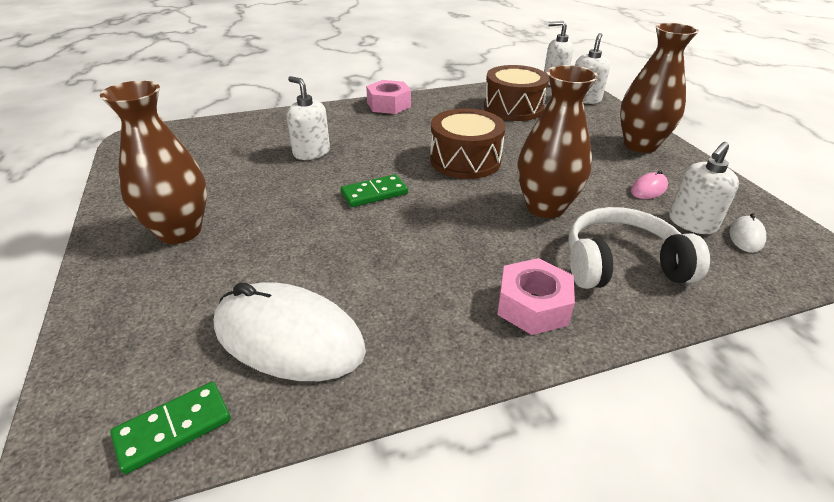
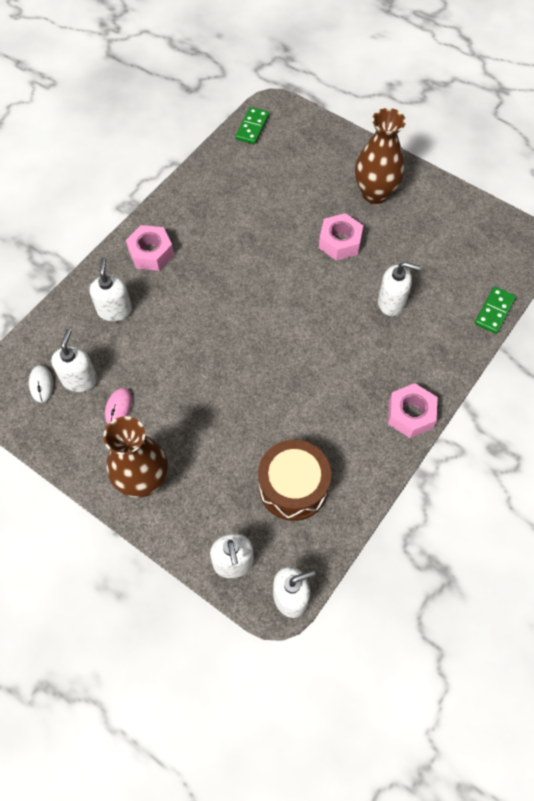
camera: 145 degrees right, 25 degrees up
(288, 208) = (340, 242): none -> pink nut
(288, 338) = (249, 176): white mouse -> none
(374, 193) = (303, 286): green domino -> green domino (494, 311)
(465, 160) = (273, 363): brown drum -> none
(545, 207) = (183, 339): brown vase -> none
(622, 265) = (114, 310): white headphones -> white soap dispenser

